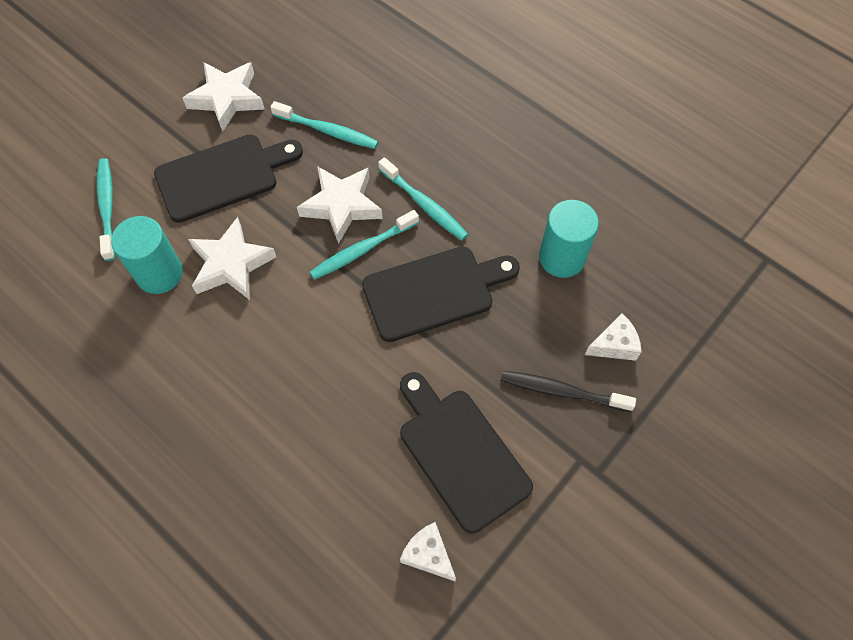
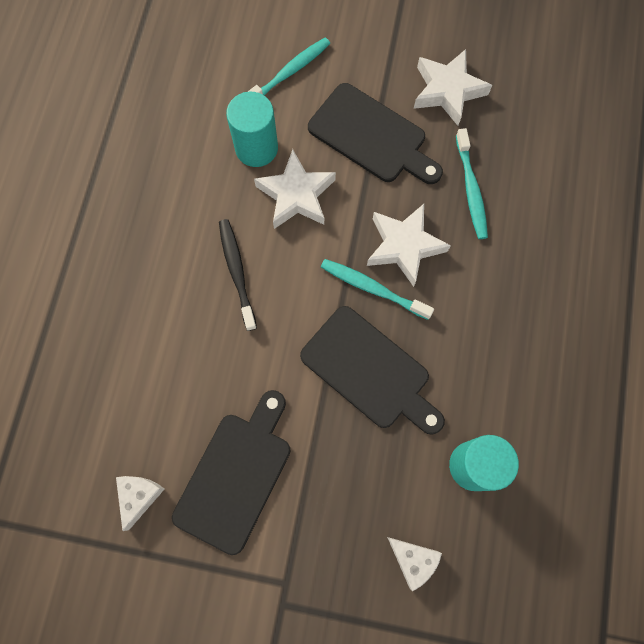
camera: 60 degrees right, 10 degrees up
(424, 205) = (450, 314): turquoise toothbrush -> none
(562, 391) = (340, 534): black toothbrush -> black toothbrush (237, 272)

